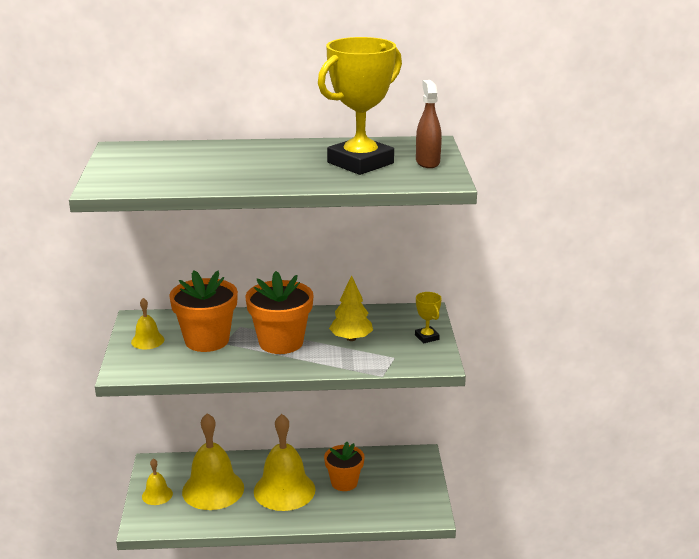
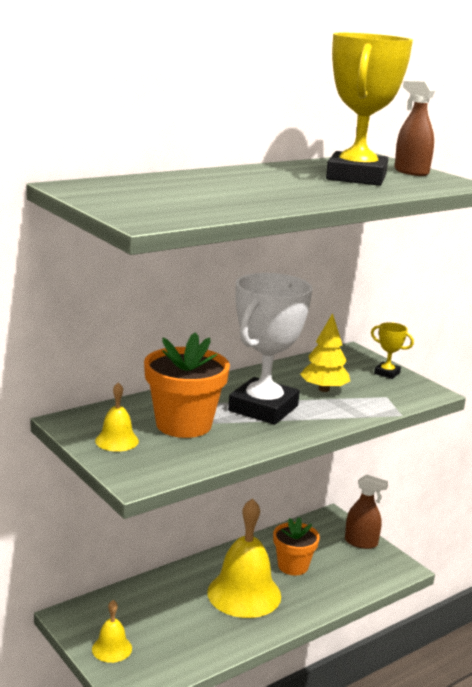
camera: 35 degrees left, 5 degrees down
(213, 489) = (169, 620): yellow bell -> none
(281, 342) = (263, 408): orange flower pot -> white trophy
(421, 483) = (361, 542): none -> brown spray bottle

